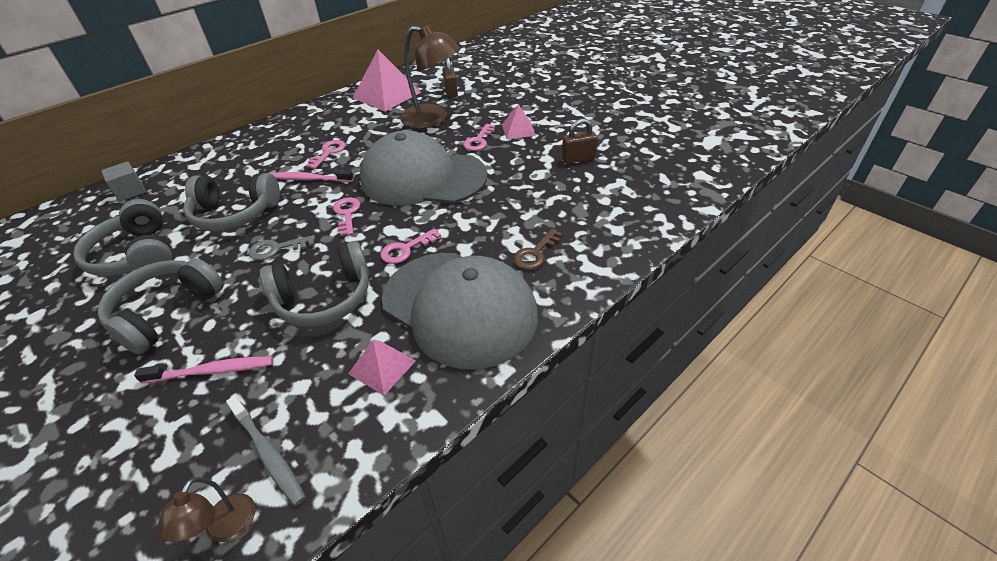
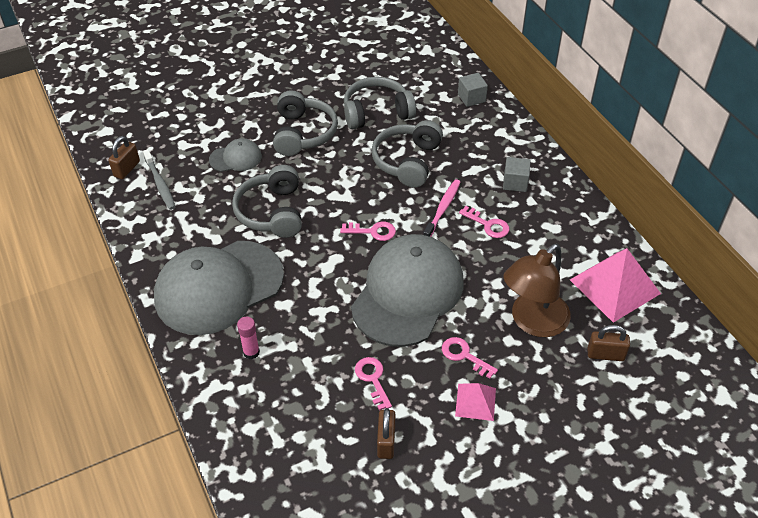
camera: 105 degrees right, 5 degrees up
(166, 312) = (303, 133): grey headphones -> grey headphones turned 45 degrees clockwise
(211, 371) = (235, 158): pink toothbrush -> grey cap
(225, 529) = (127, 169): brown lamp -> brown padlock
(268, 453) = (160, 183): grey toothbrush -> grey toothbrush turned 90 degrees counterclockwise
(271, 148) = (515, 183): none -> grey cube
(276, 249) = (345, 187): grey key -> none
(382, 367) = (189, 237): pink pyramid -> none
(406, 249) = (303, 265): pink key -> pink key (373, 379)
(535, 253) = (251, 352): brown key -> pink glue stick

